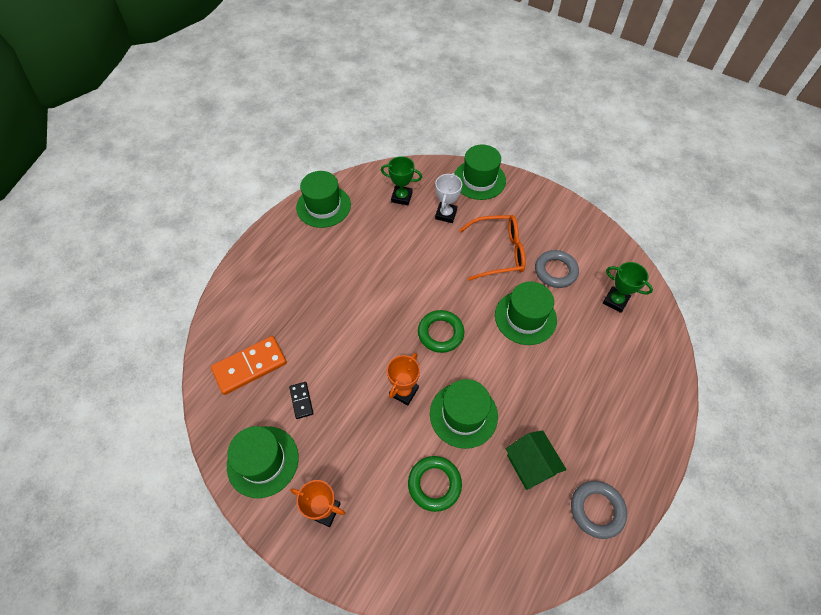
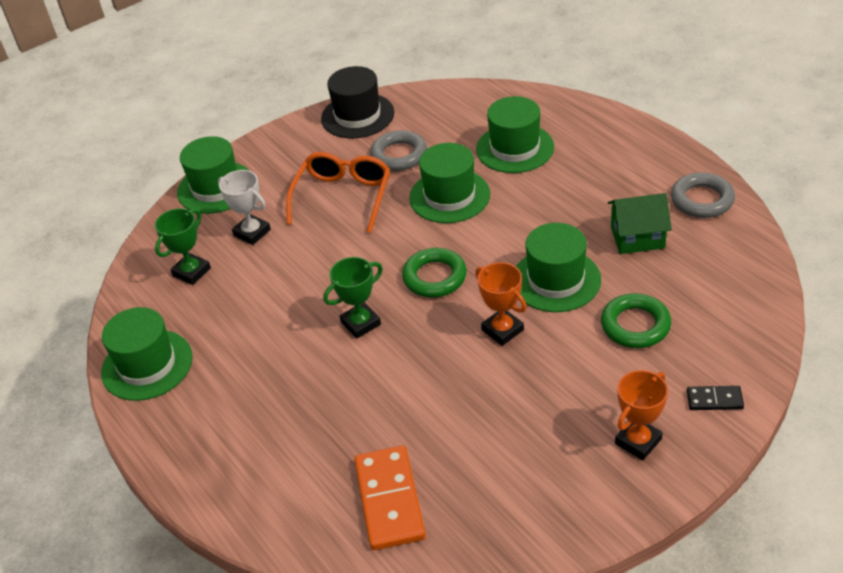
camera: 65 degrees left, 15 degrees down
(263, 461) = (548, 502): green hat -> green hat (515, 148)
(301, 400) = (472, 443): black domino -> black domino (714, 400)
(587, 231) = (357, 116): none -> black hat
(615, 301) = (464, 120): green trophy -> green trophy (361, 323)

